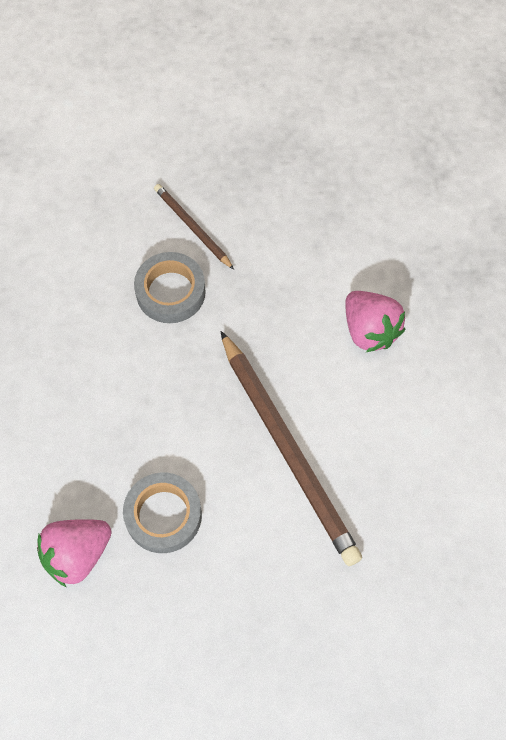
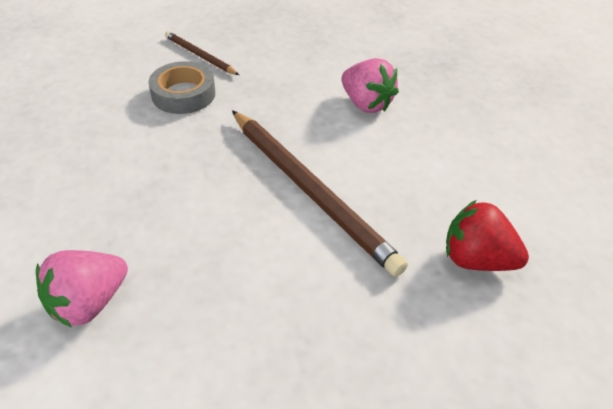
camera: 10 degrees left, 20 degrees down
(163, 515) = (187, 256): grey tape -> none
(431, 555) = (476, 259): none -> red strawberry

